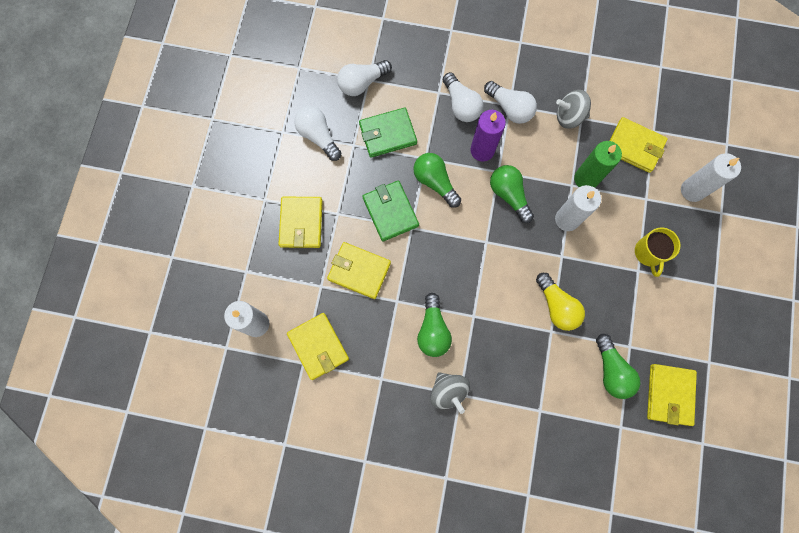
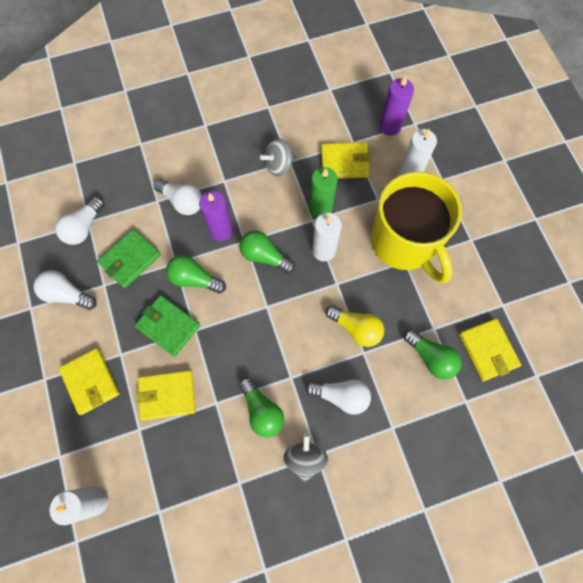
camera: 30 degrees left, 5 degrees down
(318, 346) = (165, 487): yellow wallet -> none
(448, 391) = (305, 458): grey spinning top -> grey spinning top turned 120 degrees counterclockwise
(510, 108) = (226, 183): white light bulb -> white light bulb (341, 396)
(649, 253) = (405, 242): yellow mug -> yellow mug, size x2.36
(700, 134) = (390, 126): none -> purple candle

